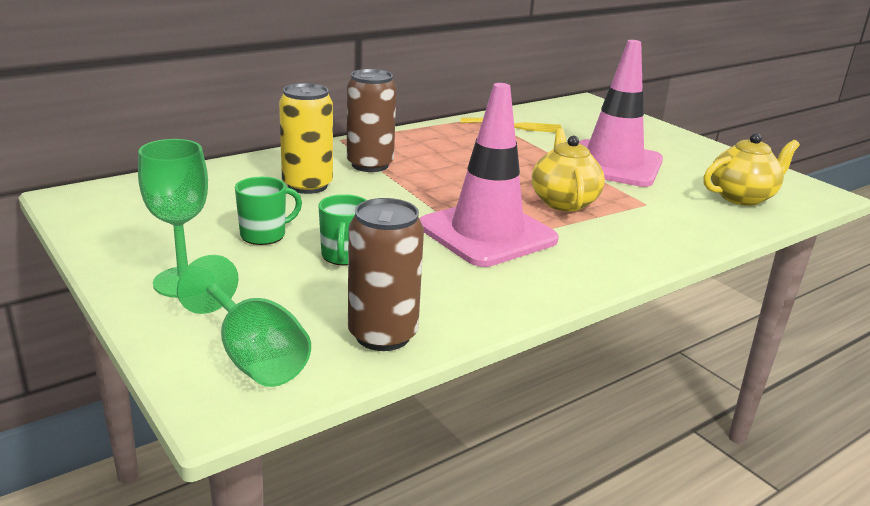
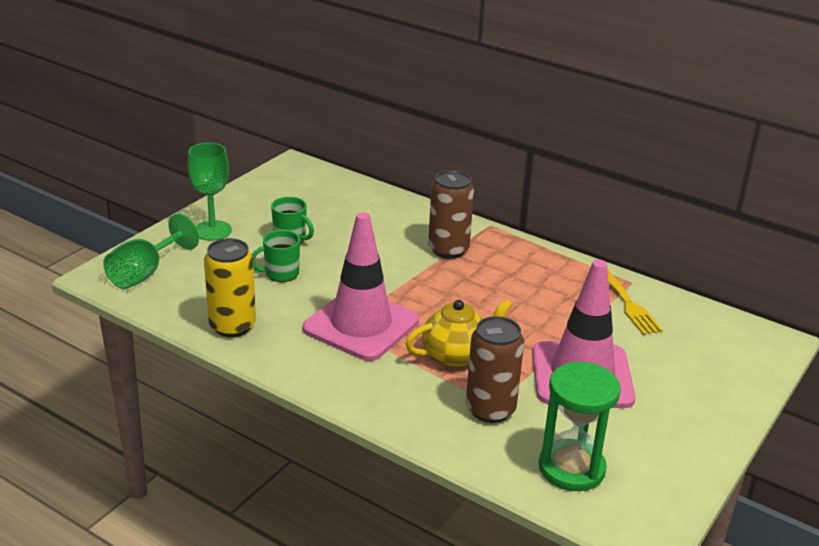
camera: 70 degrees right, 5 degrees up
(307, 185) = (383, 234): yellow can -> yellow can (232, 326)
(383, 335) = (188, 309): brown can -> brown can (490, 409)
(742, 197) = (571, 468): yellow teapot -> green hourglass

